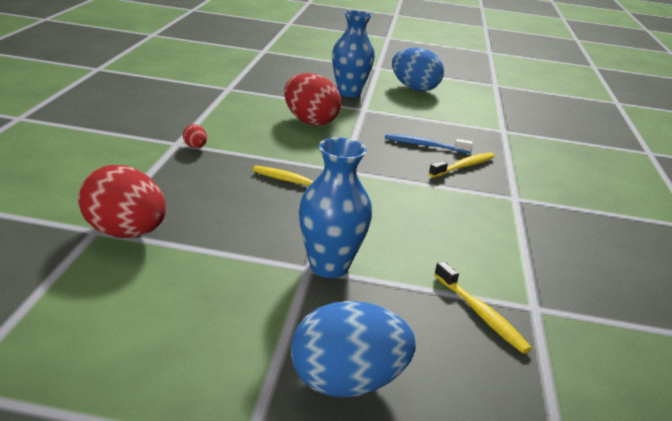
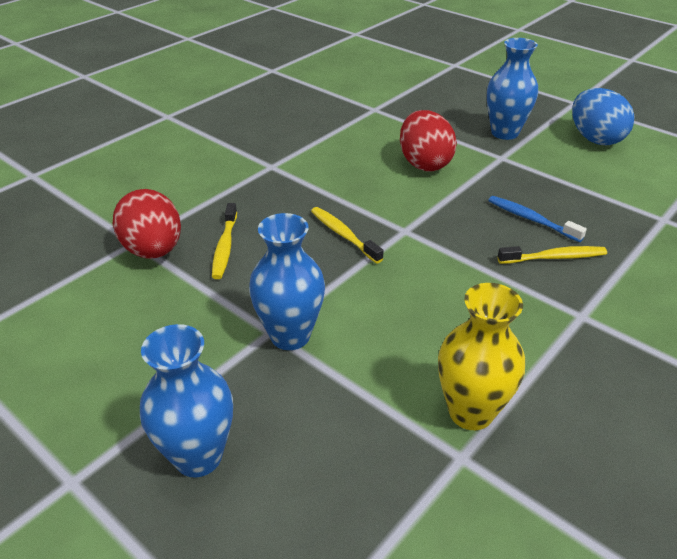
camera: 35 degrees right, 10 degrees up
(195, 147) = (284, 174): red egg -> none
(346, 382) = (198, 457): blue egg -> blue vase
(480, 314) = (391, 440): yellow toothbrush -> yellow toothbrush (225, 247)
(512, 277) = (471, 412): none -> yellow vase

